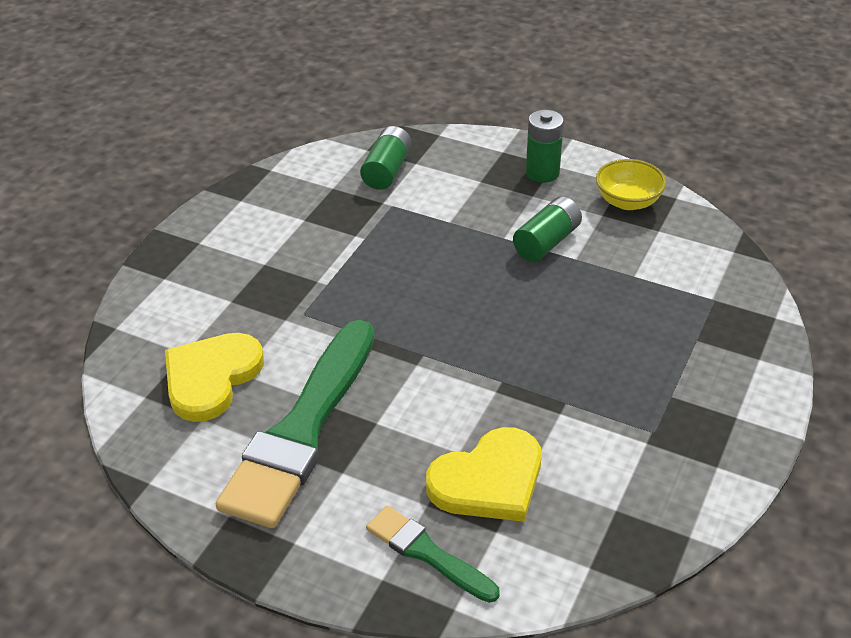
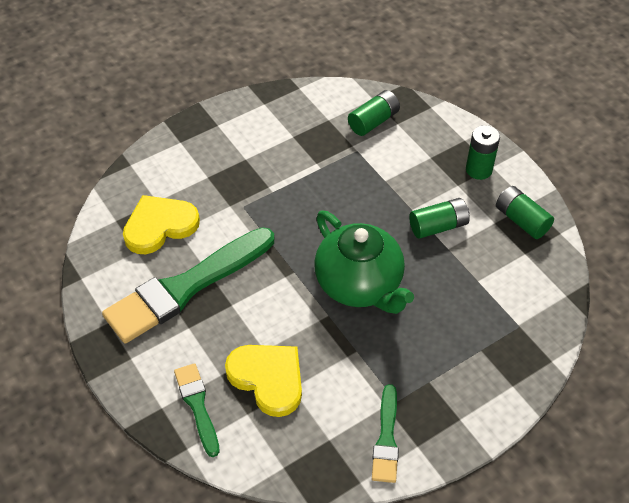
camera: 30 degrees right, 10 degrees up
(489, 480) = (268, 378): yellow heart -> yellow heart turned 135 degrees counterclockwise
(511, 334) = (360, 285): none -> green teapot
(628, 201) = (521, 220): yellow bowl -> green battery
(678, 476) = (386, 438): none -> green brush

